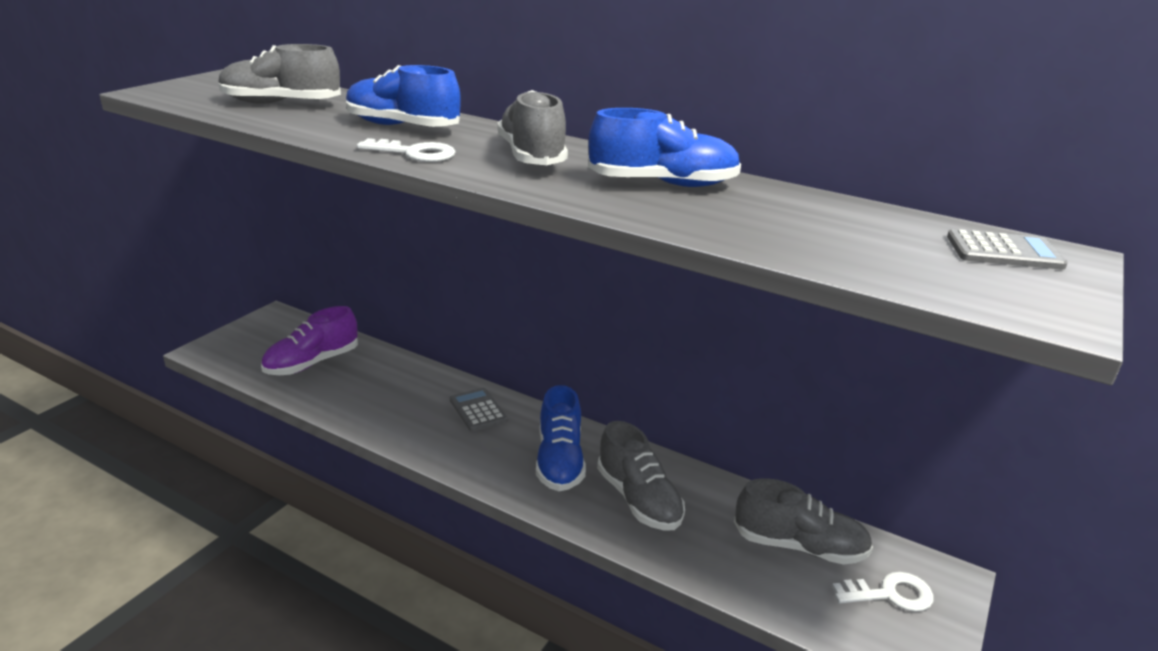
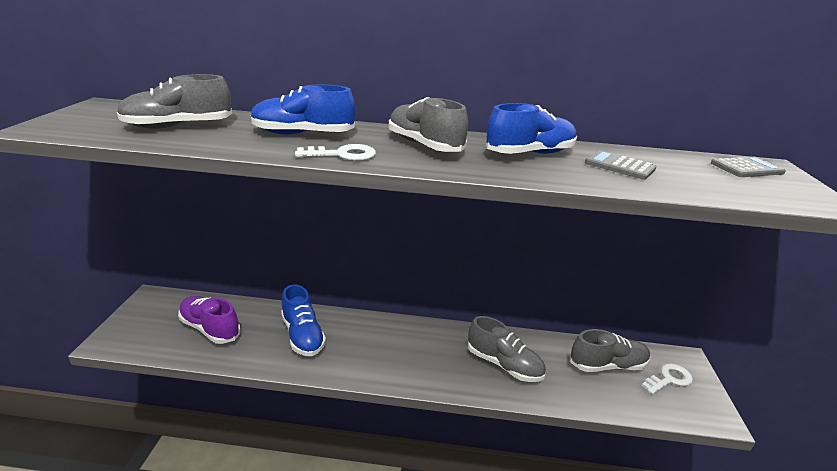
camera: 25 degrees left, 0 degrees up
(312, 363) = (210, 329): purple shoe -> purple shoe turned 105 degrees clockwise
(478, 410) = (360, 332): grey calculator -> grey calculator (619, 166)
(559, 461) = (439, 353): blue shoe -> blue shoe (303, 335)

